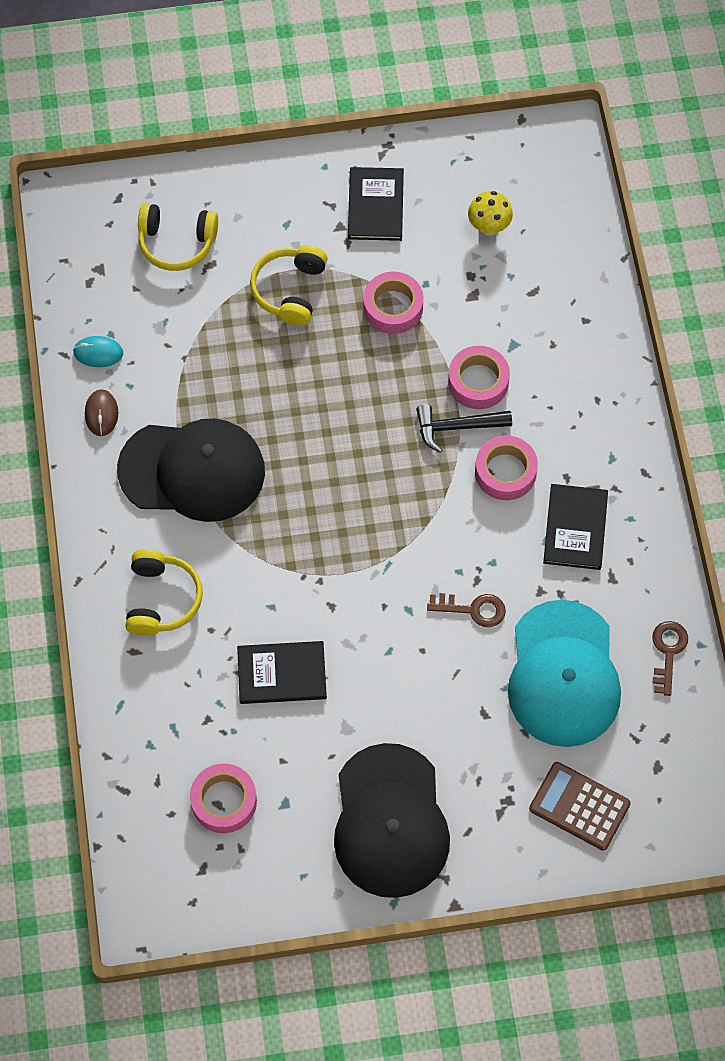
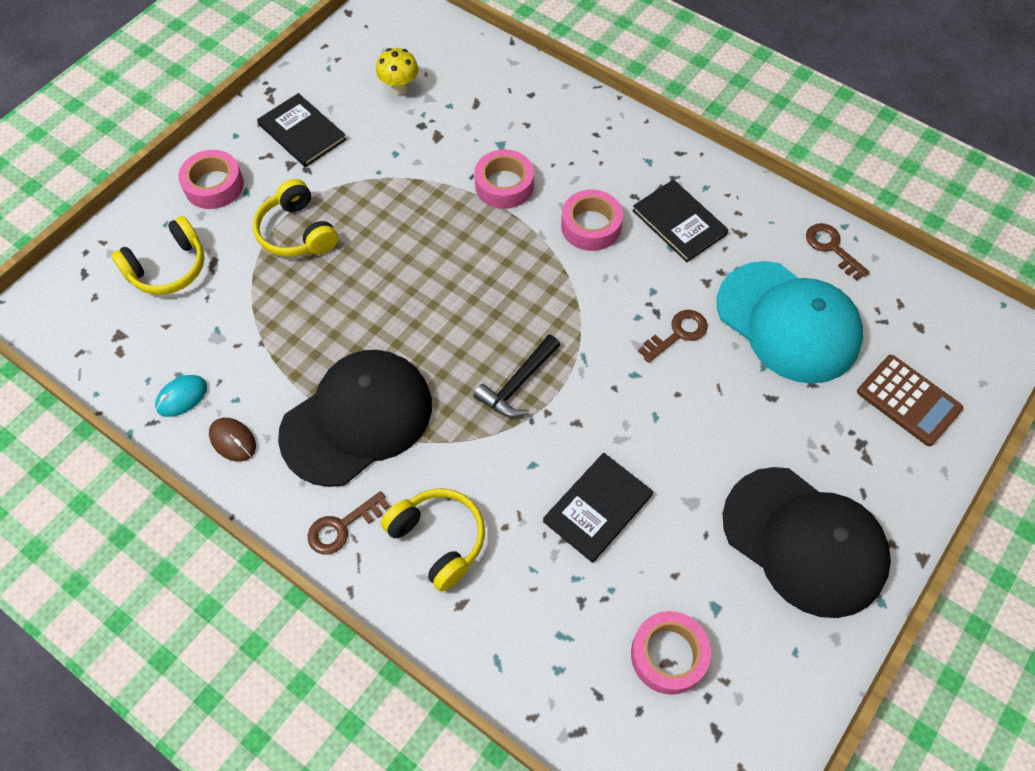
camera: 45 degrees left, 5 degrees down
(112, 535) = (342, 527): none -> brown key
(393, 307) = (388, 185): pink tape -> pink tape (214, 185)
(456, 427) = (523, 225): black hammer -> black hammer (517, 384)
(579, 806) = (908, 400): brown calculator -> brown calculator turned 120 degrees counterclockwise

